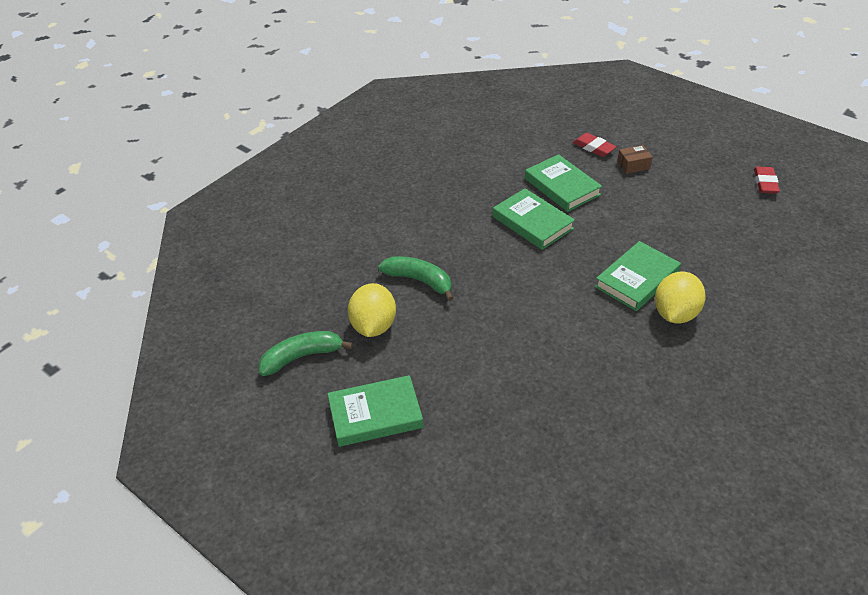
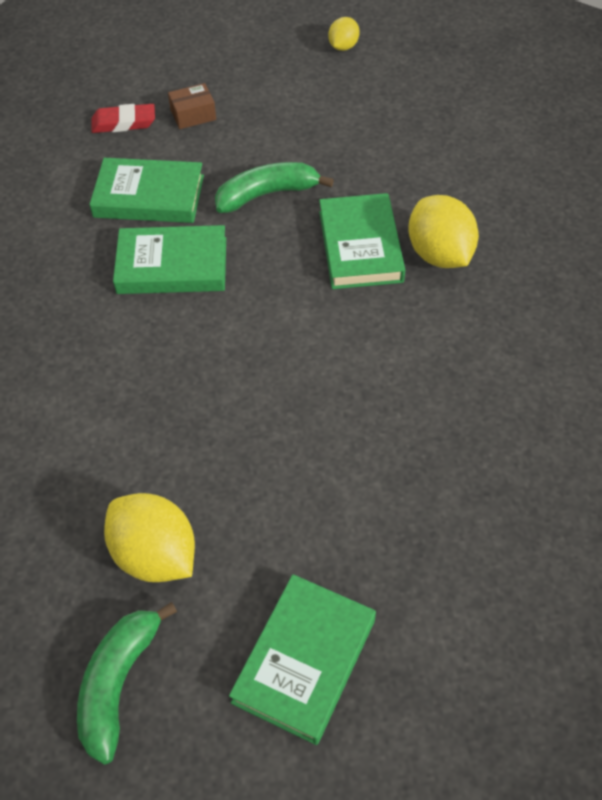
camera: 50 degrees left, 10 degrees up
(419, 281) = (134, 447): green banana -> green banana (267, 194)
(633, 165) = (193, 115): brown box -> brown box turned 45 degrees clockwise
(765, 183) = (343, 47): red eraser -> yellow lemon

